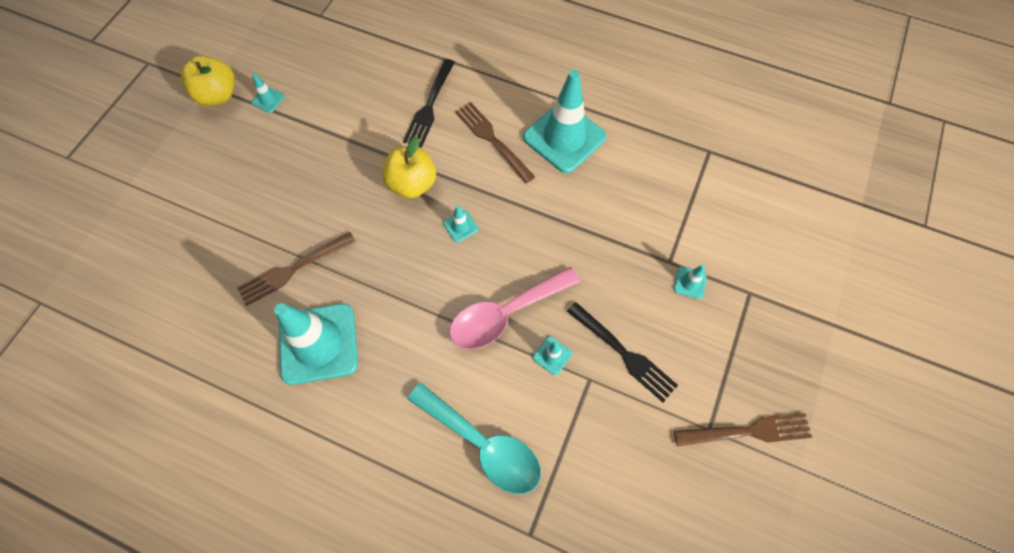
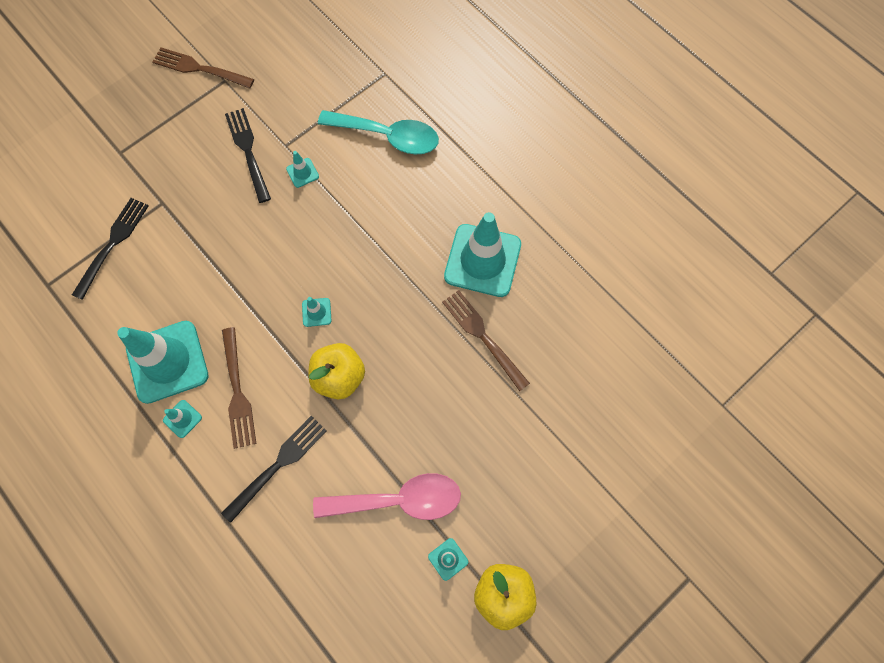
camera: 155 degrees left, 5 degrees up
(293, 269) = (483, 336): brown fork -> brown fork turned 120 degrees counterclockwise
(483, 444) = (387, 136): turquoise spoon -> turquoise spoon turned 135 degrees clockwise
(505, 314) = (320, 219): pink spoon -> pink spoon (398, 500)
(683, 206) = (112, 244): none -> black fork
(690, 282) = (159, 179): turquoise traffic cone -> turquoise traffic cone (182, 419)

